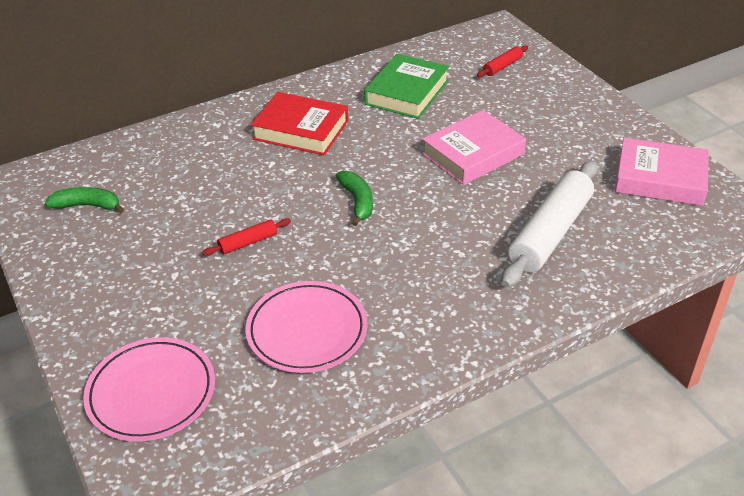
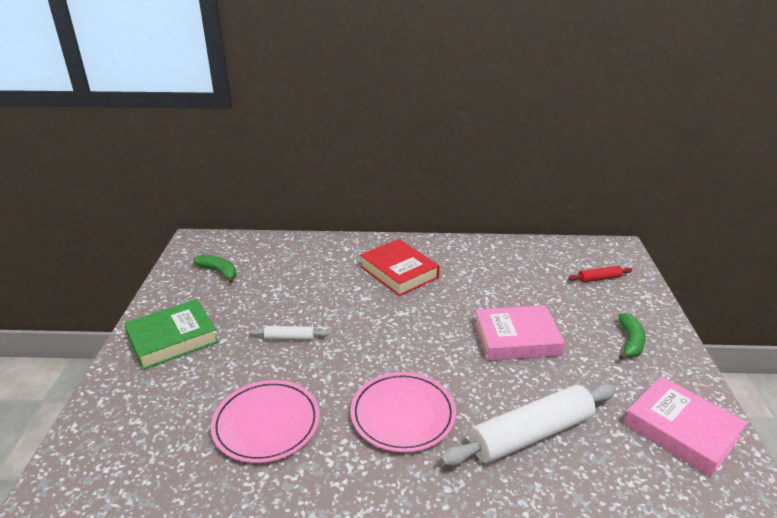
camera: 30 degrees right, 10 degrees down
(151, 393) = (127, 418): pink plate -> pink plate (403, 415)
(248, 242) = (289, 338): red rolling pin -> white rolling pin
(357, 201) = (392, 340): green banana -> green banana (630, 342)
(407, 92) = (502, 272): green book -> green book (173, 339)

